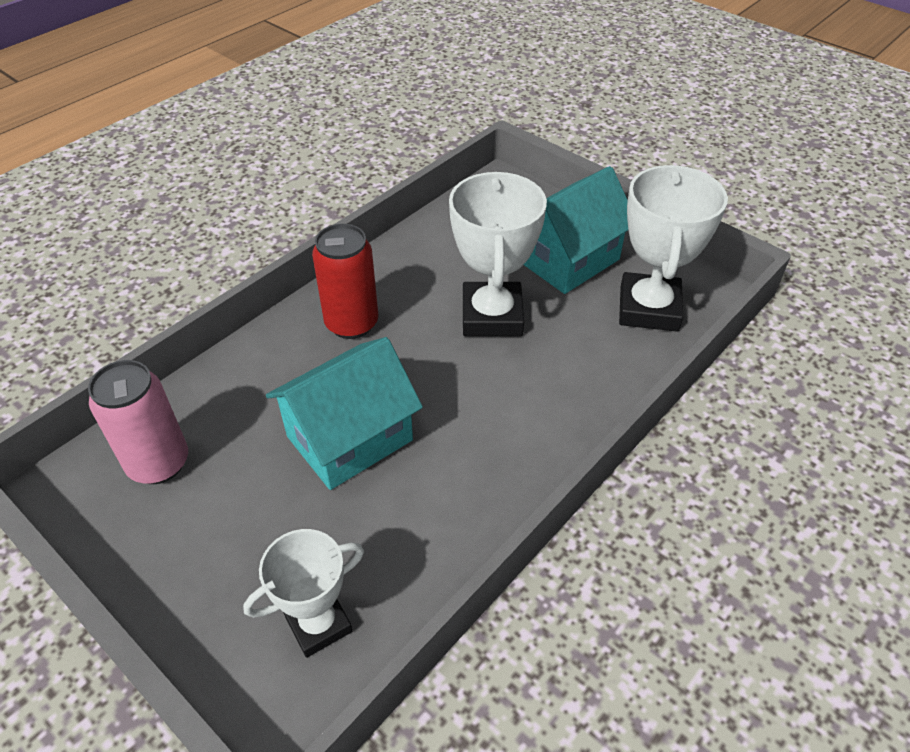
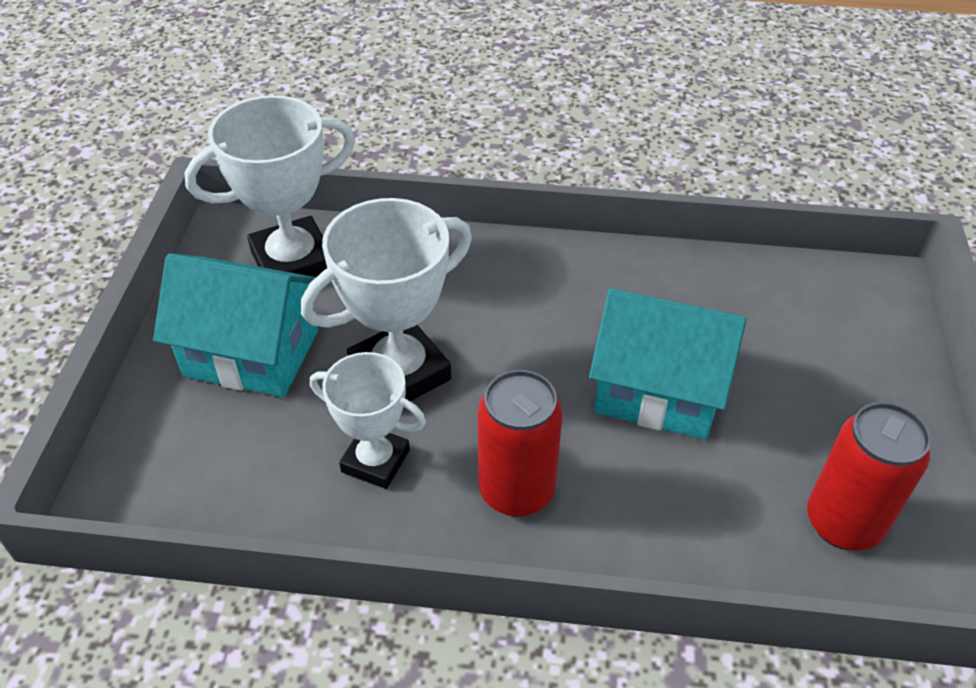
camera: 125 degrees left, 0 degrees up
(158, 463) = (843, 523): pink can -> red can
(318, 624) = (818, 305): white trophy -> white trophy (375, 461)

